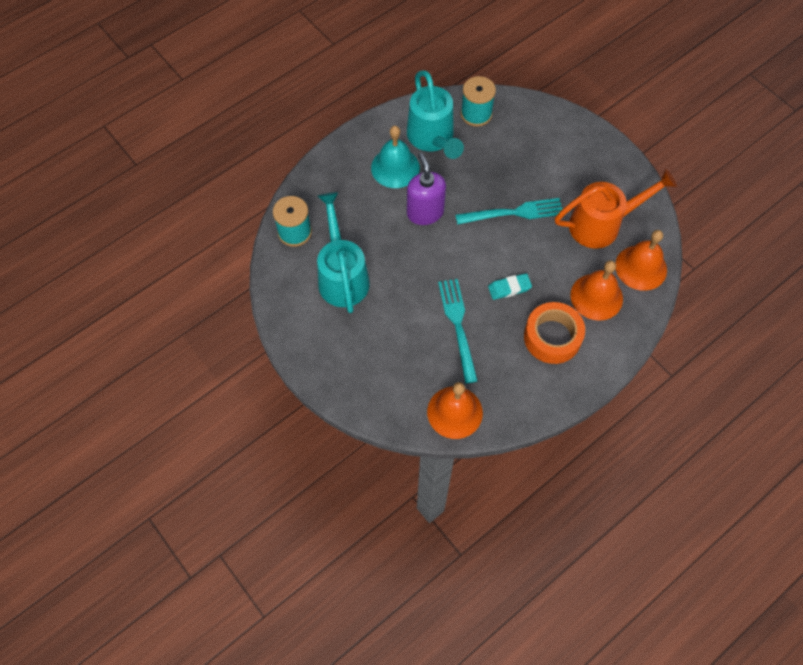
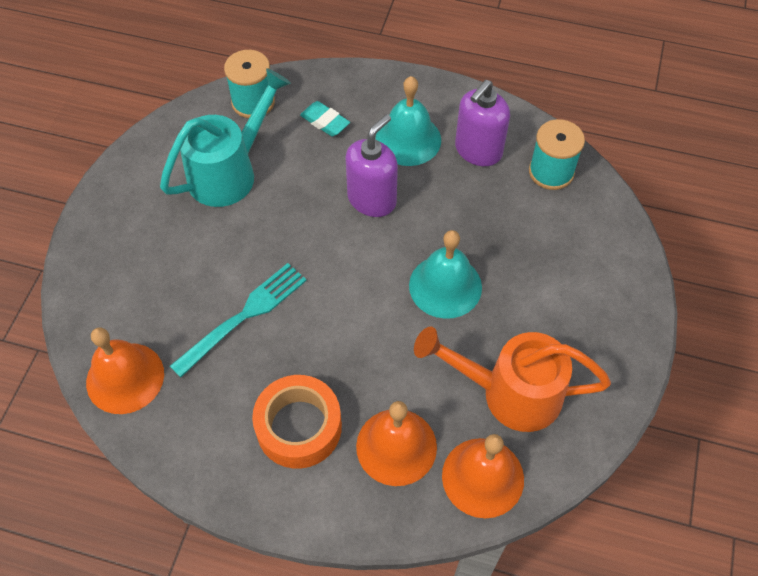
camera: 55 degrees right, 5 degrees down
(432, 138) = (478, 150): turquoise watering can -> purple soap dispenser
(509, 288) = (335, 341): turquoise eraser -> turquoise eraser (325, 122)
(513, 213) = (445, 286): turquoise fork -> turquoise bell
(602, 224) = (510, 393): orange watering can -> orange watering can turned 150 degrees clockwise

